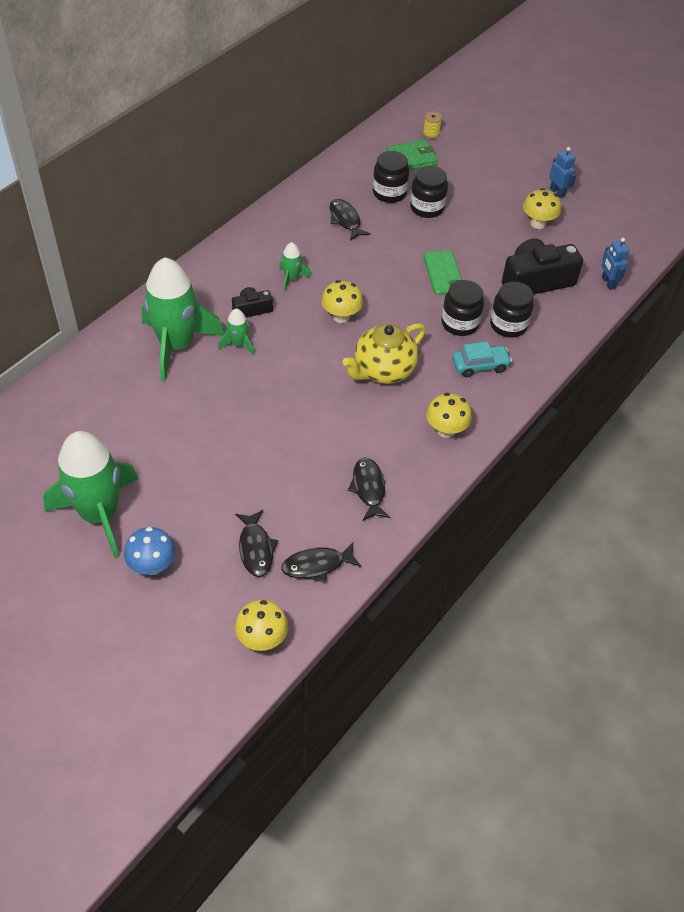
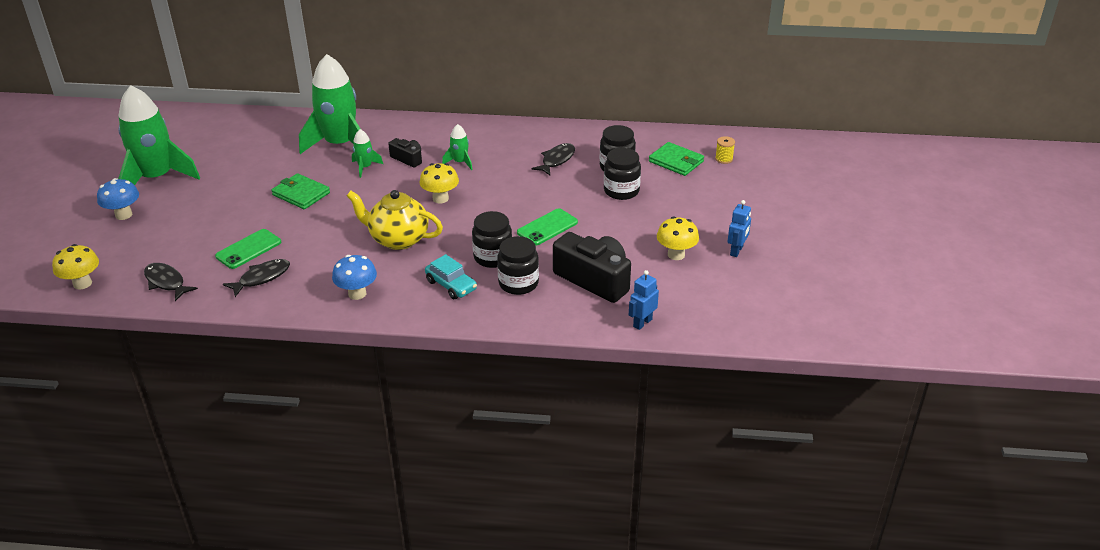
camera: 60 degrees right, 15 degrees down
(244, 408) = (301, 194): none -> green wallet
(256, 548) = (166, 250): black fish -> none
(310, 482) = (248, 249): none -> green phone
(446, 430) = (357, 294): yellow mushroom -> blue mushroom

